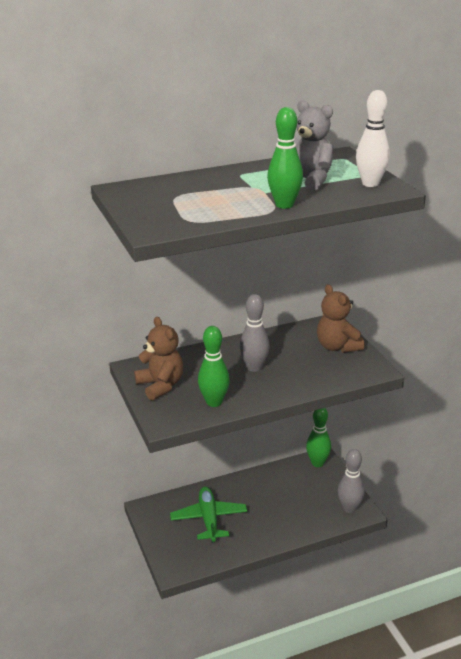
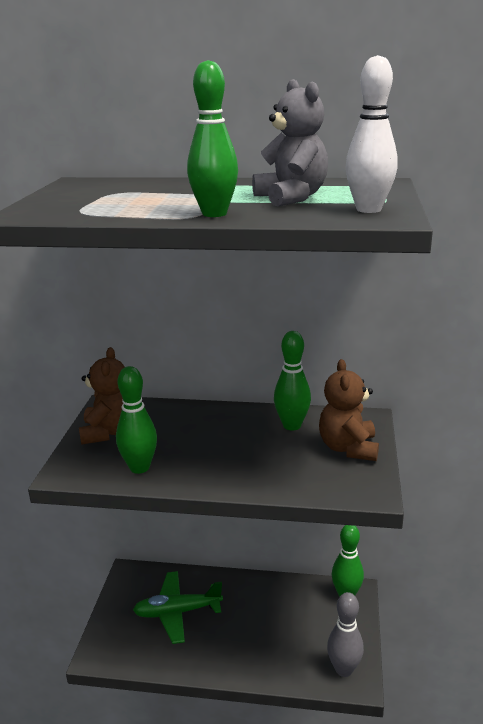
camera: 30 degrees right, 5 degrees down
(209, 519) = (177, 612): green plane -> green plane turned 120 degrees counterclockwise
(254, 367) = (225, 443): grey bowling pin -> none
(286, 342) = (292, 425): none -> green bowling pin

